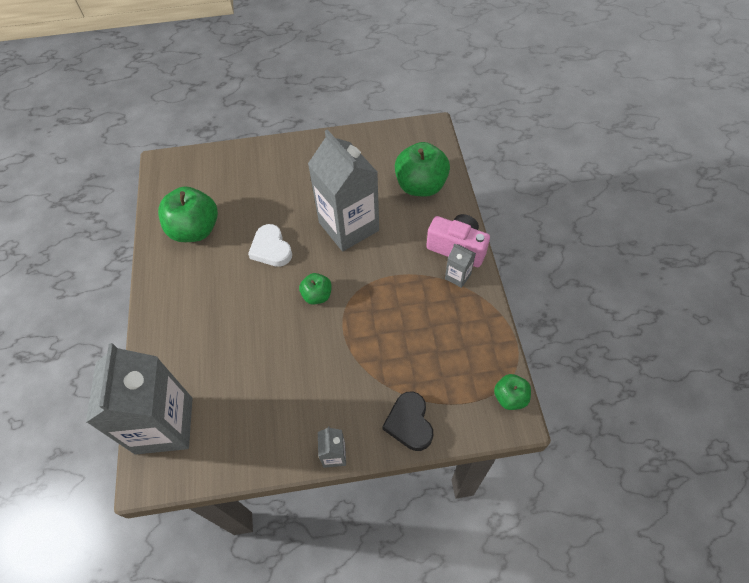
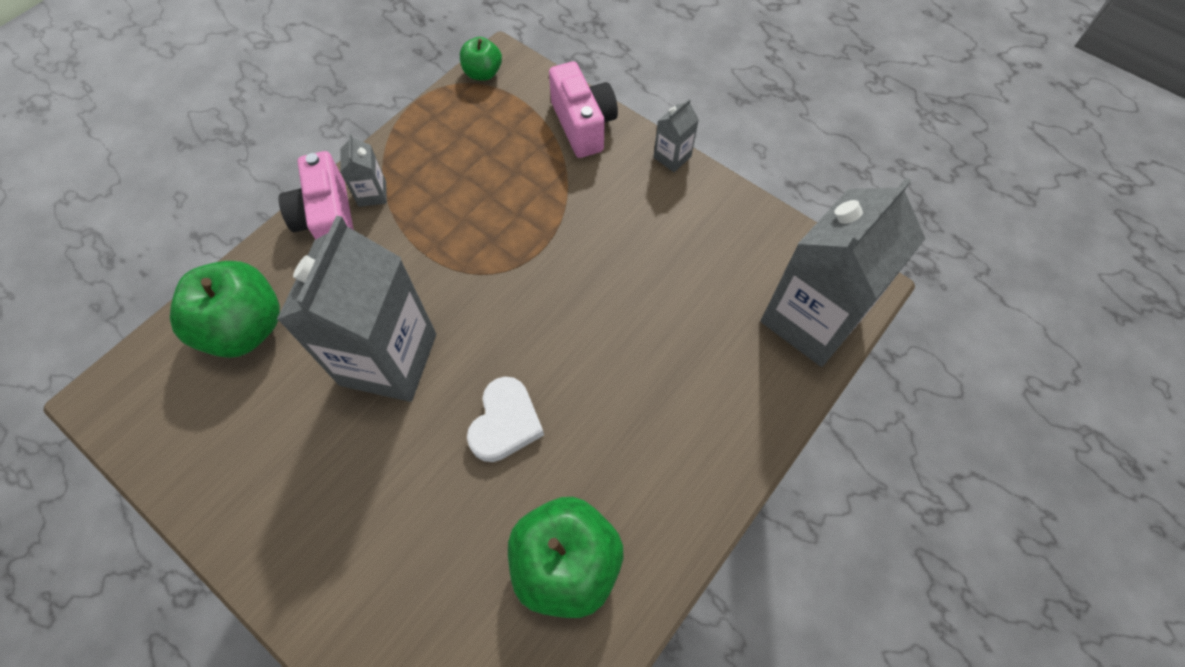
camera: 135 degrees left, 5 degrees up
(317, 295) = (524, 309): green apple -> none
(409, 423) = (583, 125): black heart -> pink camera

